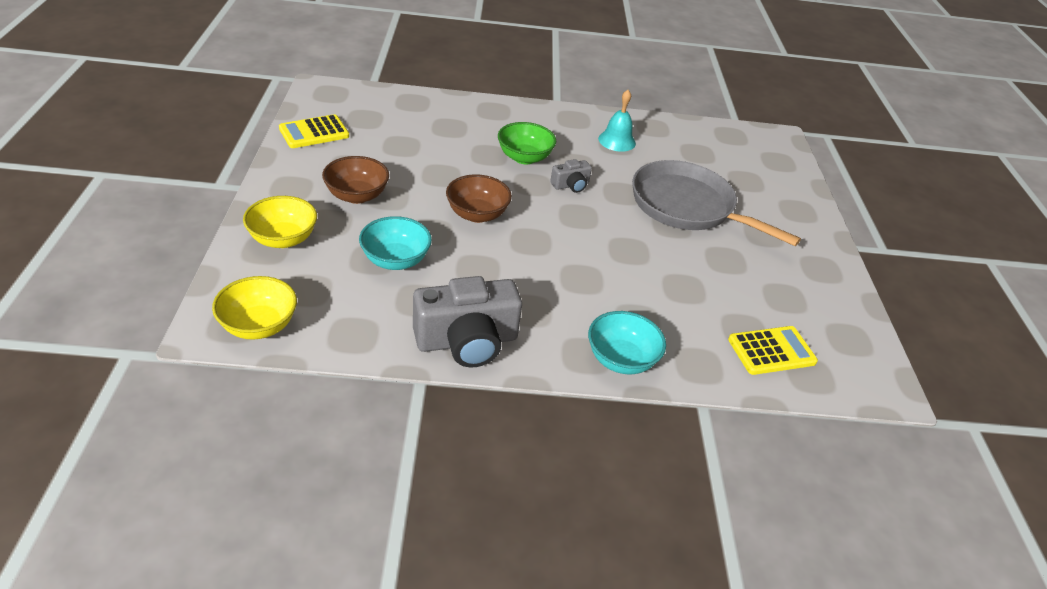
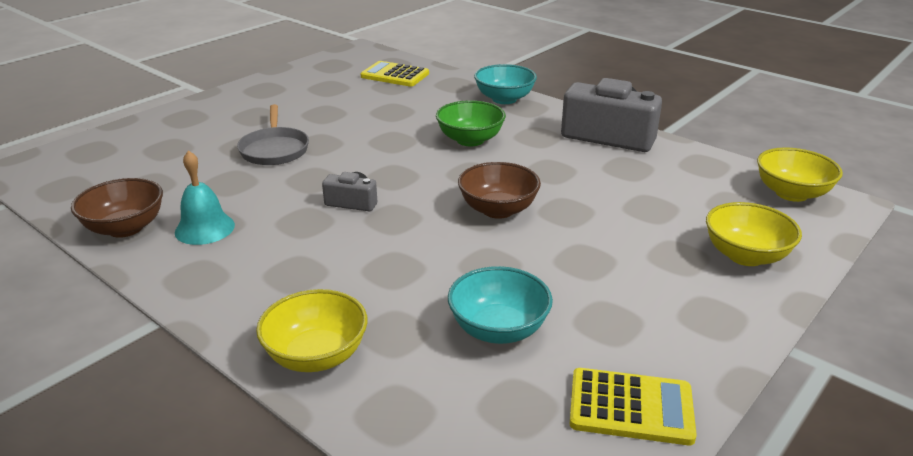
camera: 135 degrees left, 10 degrees down
(357, 196) = (625, 275): brown bowl -> brown bowl (125, 228)
(395, 260) = (627, 199): turquoise bowl -> turquoise bowl (498, 329)
(470, 109) = (316, 356): none -> yellow bowl
(524, 158) = (355, 249): green bowl -> green bowl (470, 140)
(687, 207) = (274, 149): grey pan -> grey pan, size x0.57

